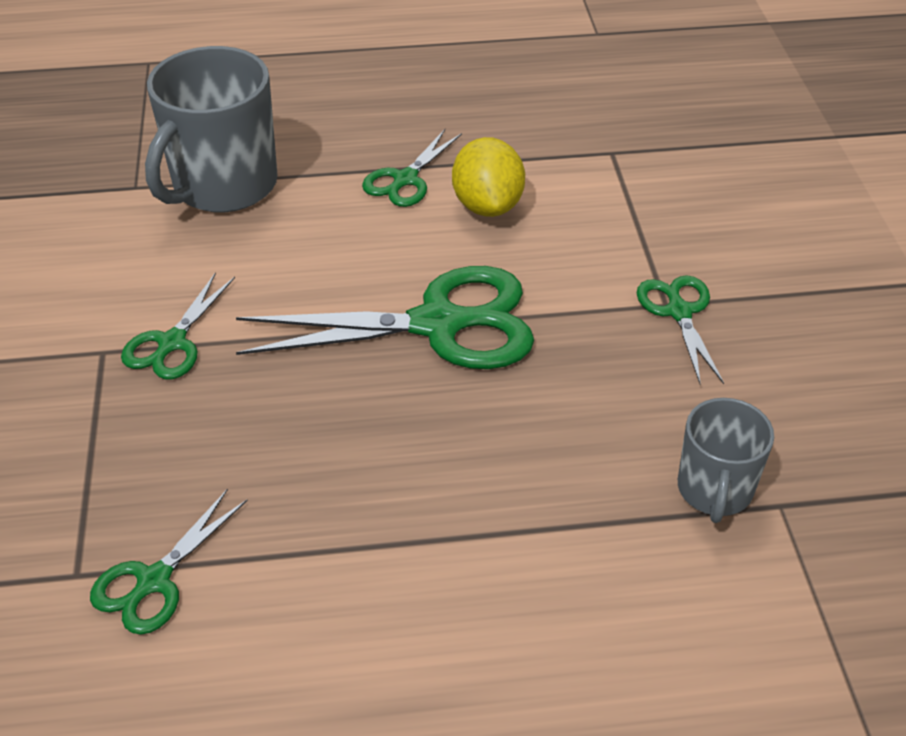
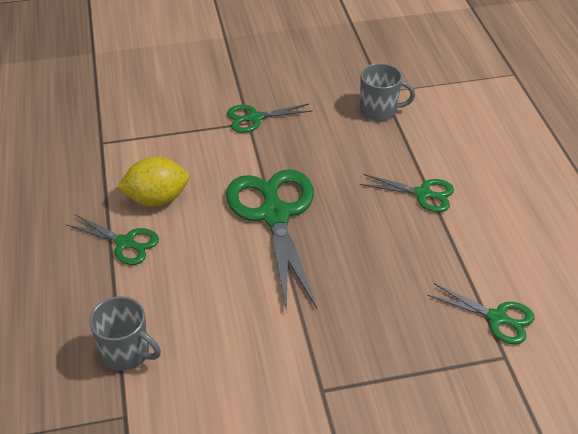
camera: 95 degrees left, 0 degrees up
(172, 343) = (308, 349): green scissors -> green scissors (422, 194)
(223, 185) = (126, 352): grey mug -> grey mug, size x0.57

